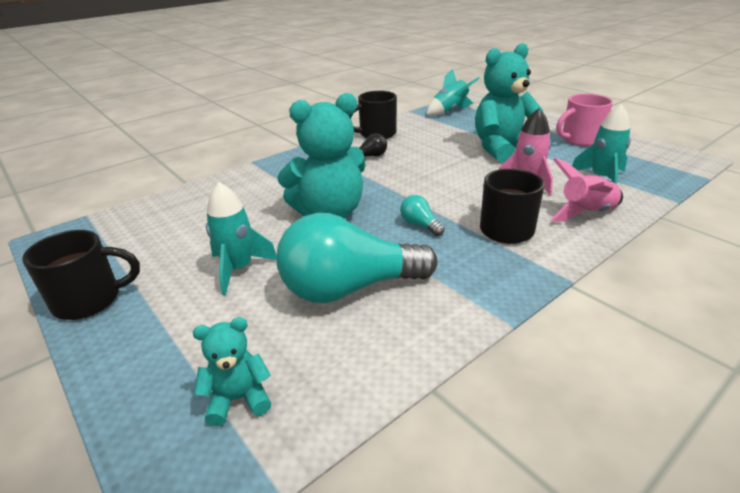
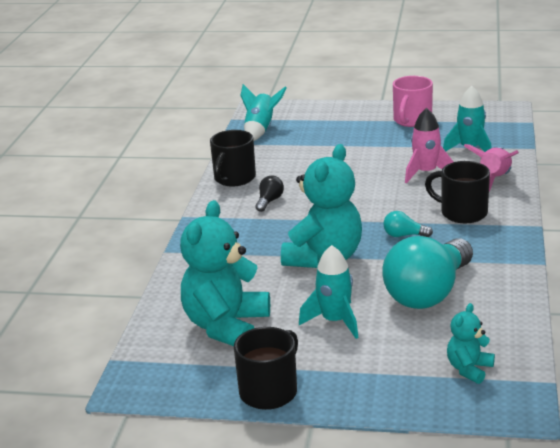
camera: 40 degrees left, 5 degrees down
(502, 149) = (366, 151): turquoise teddy bear -> turquoise teddy bear (226, 326)

